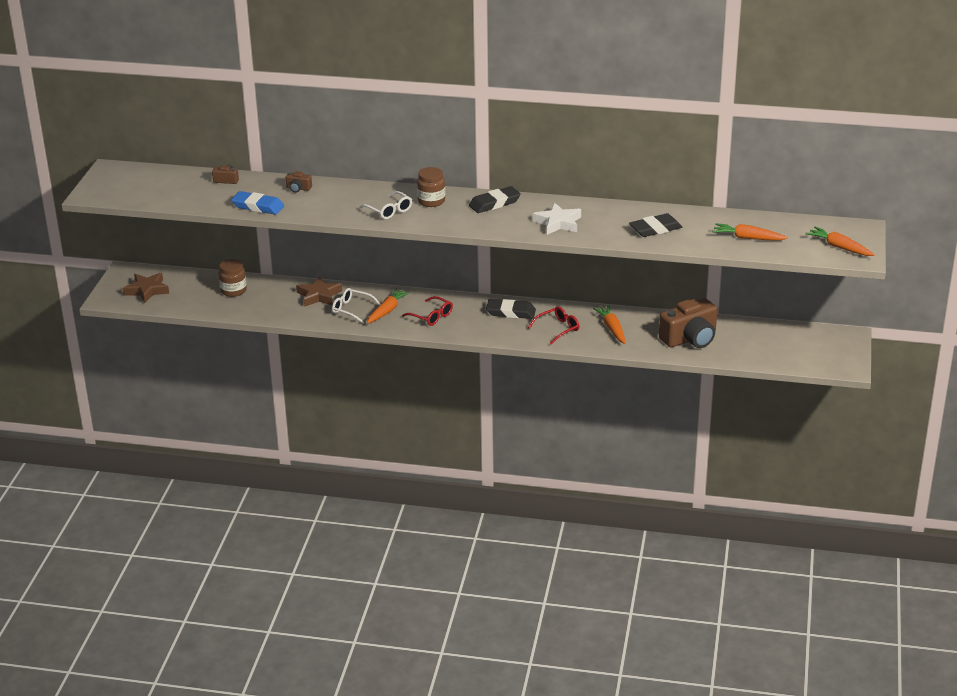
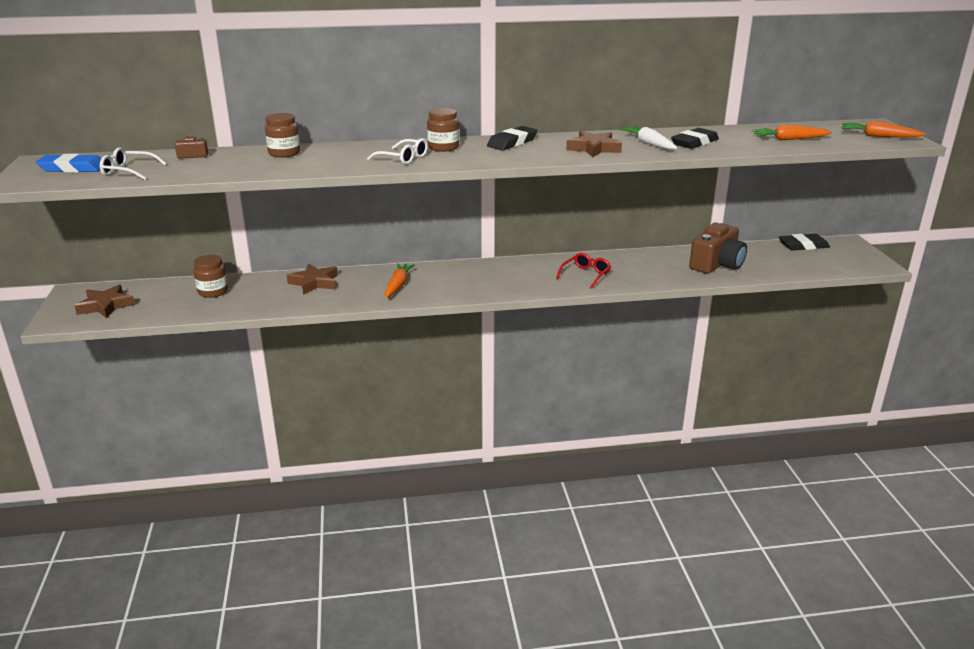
camera: 20 degrees left, 5 degrees down
(258, 206) = (244, 170): blue eraser -> blue eraser (73, 168)
(298, 188) = (284, 153): brown camera -> brown jar
(352, 309) = (359, 289): white glasses -> white glasses (129, 171)
(431, 316) = (448, 283): red glasses -> none
(511, 312) = (527, 268): black eraser -> black eraser (803, 246)
(558, 223) = (593, 148): white star -> brown star
(612, 329) = (637, 267): orange carrot -> none
(613, 224) = (649, 144): none -> white carrot

